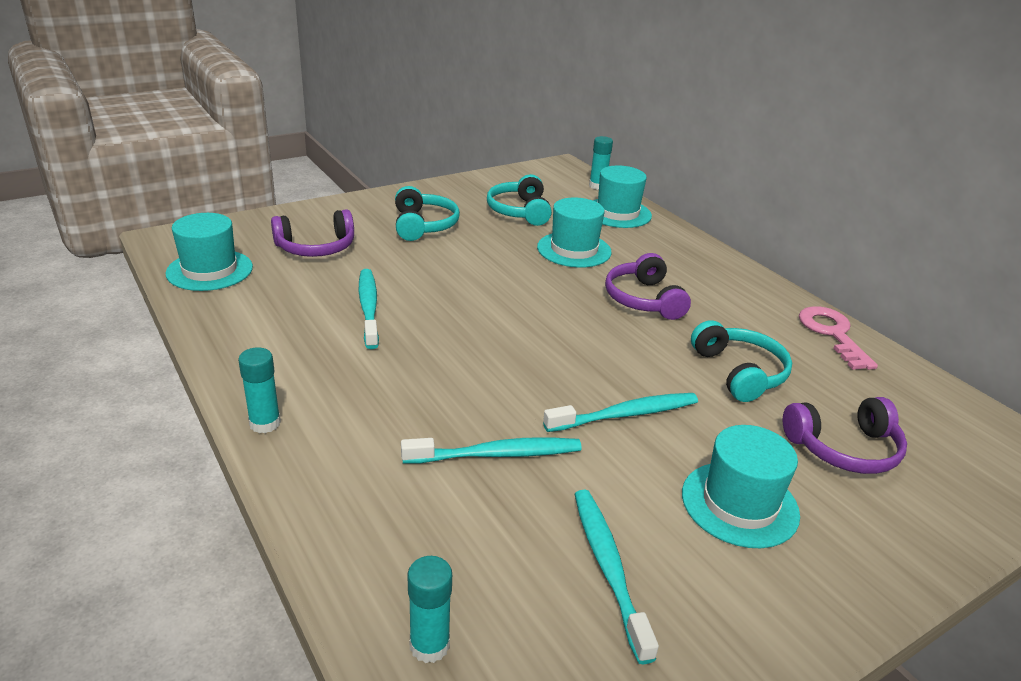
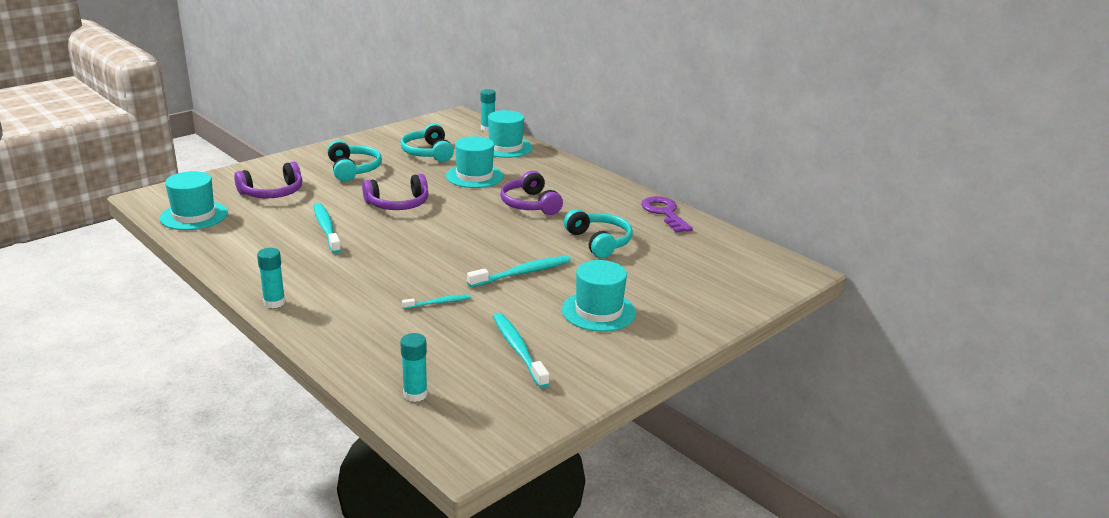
camera: 10 degrees left, 5 degrees down
(496, 454) = (438, 303): turquoise toothbrush -> turquoise toothbrush, size x0.57
(832, 334) = (664, 213): pink key -> purple key
(844, 448) = (666, 276): purple headphones -> purple headphones (398, 204)

